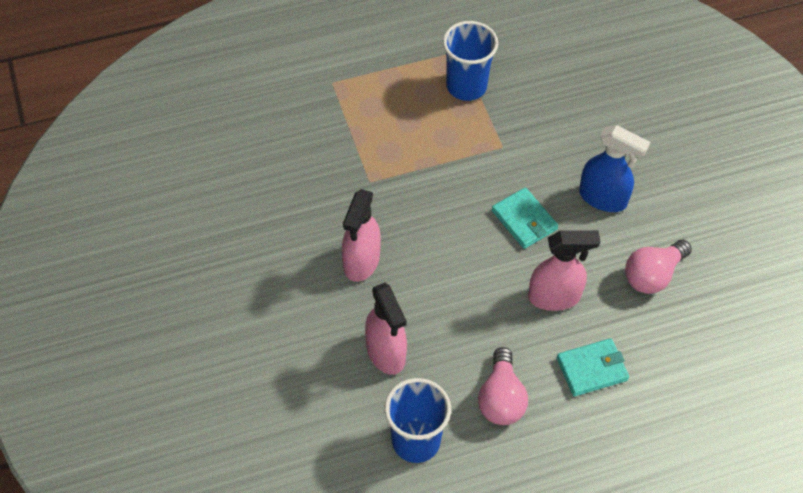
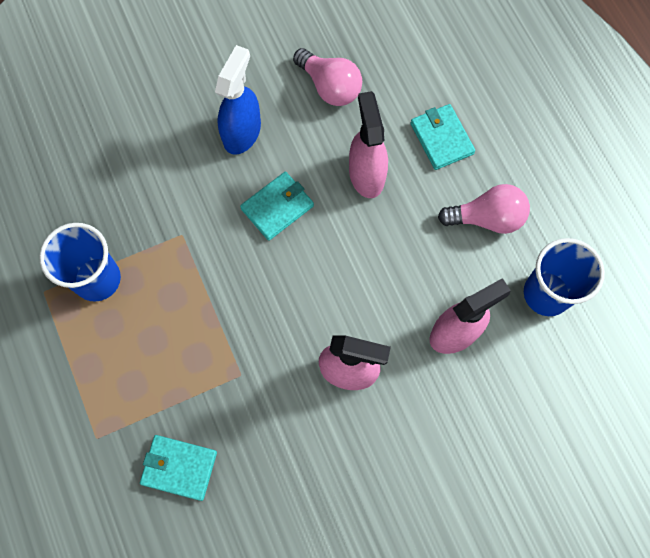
camera: 95 degrees left, 15 degrees up
(299, 134) = (179, 468): none -> turquoise wallet

